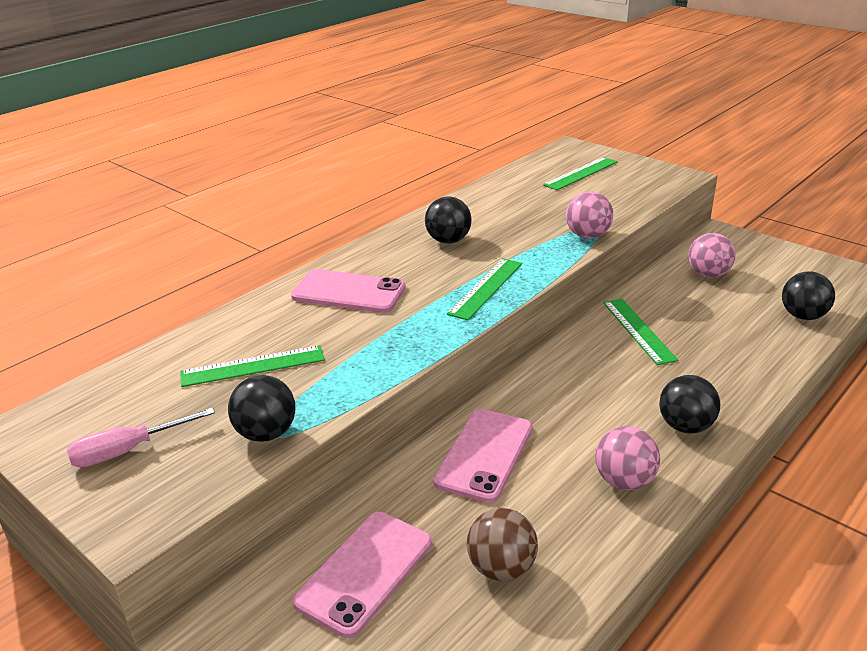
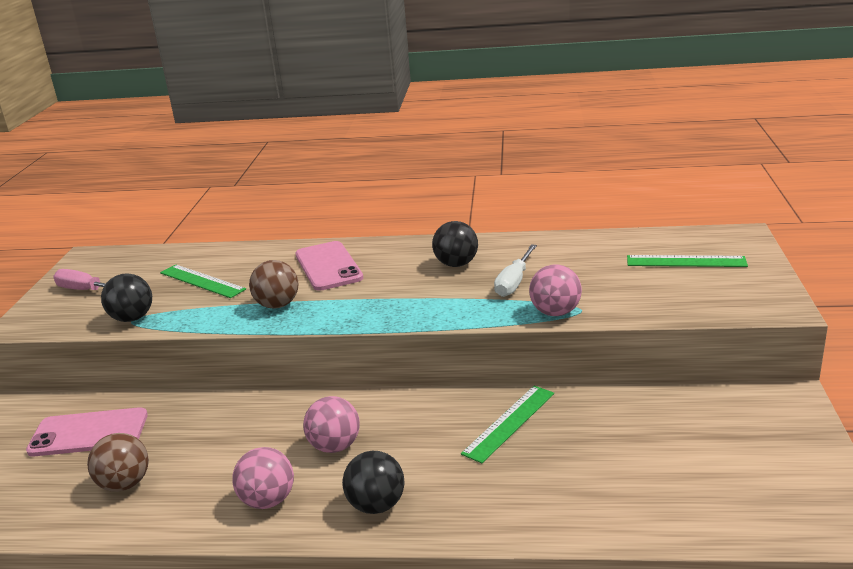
camera: 55 degrees right, 5 degrees down
(384, 340) = (277, 305): none -> brown ball
(484, 455) = (247, 423): pink phone -> none
(486, 288) = (398, 308): green ruler -> none
(517, 232) = (514, 282): none -> white screwdriver
(708, 274) = (679, 422): pink ball -> pink ball (335, 446)
(803, 316) = (677, 513): black ball -> none

